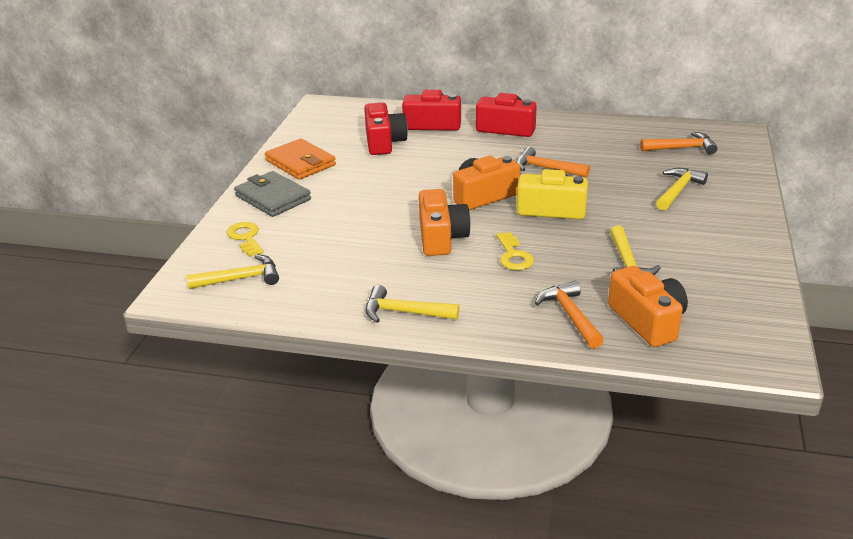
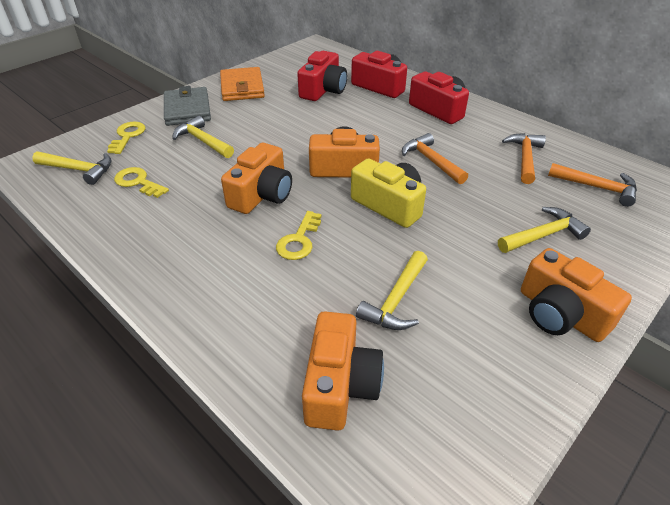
camera: 30 degrees right, 10 degrees up
(316, 267) = (138, 182): none -> yellow key
(404, 312) = (143, 257): yellow hammer -> yellow hammer (202, 141)
(570, 315) = (272, 335): orange hammer -> orange hammer (524, 158)
(734, 231) = (560, 314): none -> orange camera

